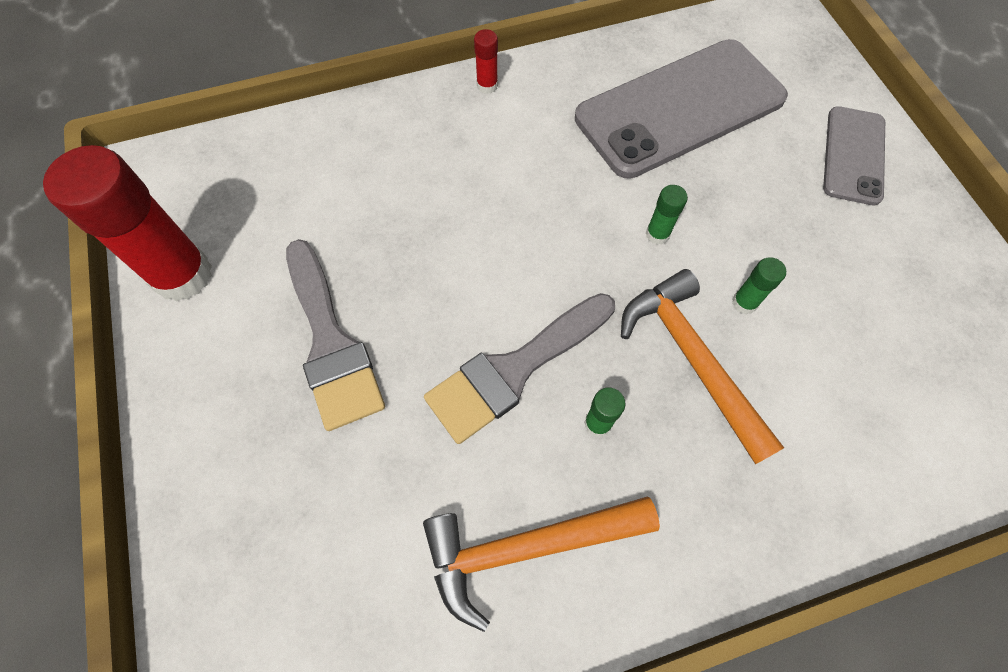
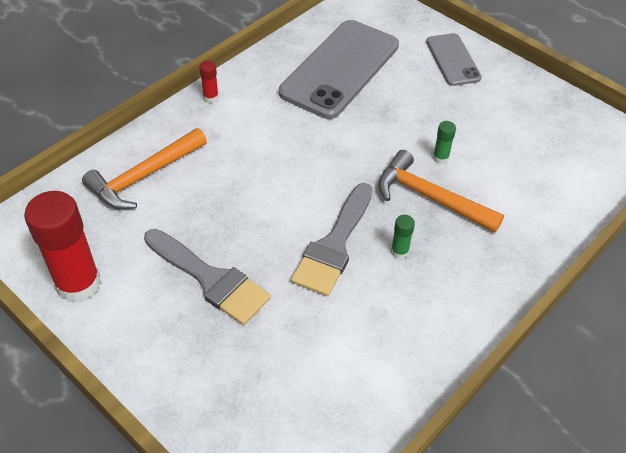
camera: 30 degrees left, 15 degrees down
(527, 547) = (401, 329): orange hammer -> orange hammer (144, 176)
(657, 234) = (370, 141): green glue stick -> none

